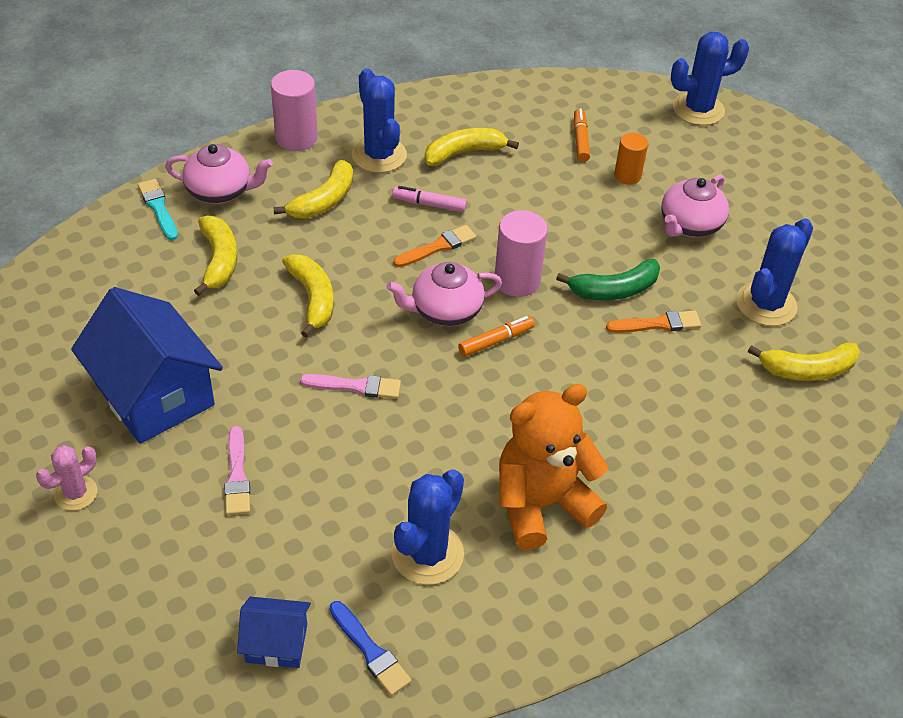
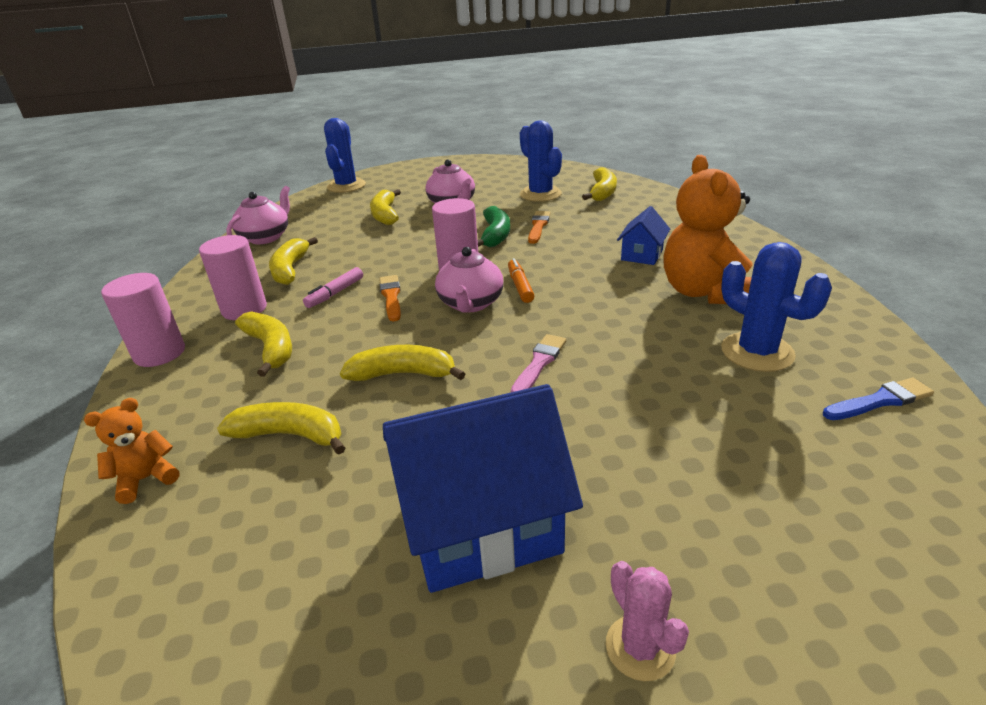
camera: 65 degrees left, 15 degrees down
(158, 208) = (146, 479): turquoise brush -> orange teddy bear
(220, 191) = (178, 419): pink teapot -> pink teapot (266, 237)
(237, 476) = (640, 464): pink brush -> none
(276, 643) = (885, 465): blue house -> blue house (642, 255)
(379, 155) = (244, 309): blue cactus -> pink cylinder
(580, 140) = (330, 224): orange marker -> none
(627, 176) = (385, 215): orange cylinder -> yellow banana

